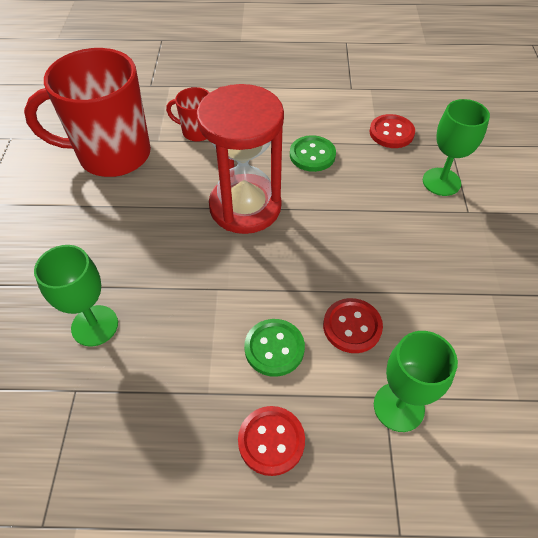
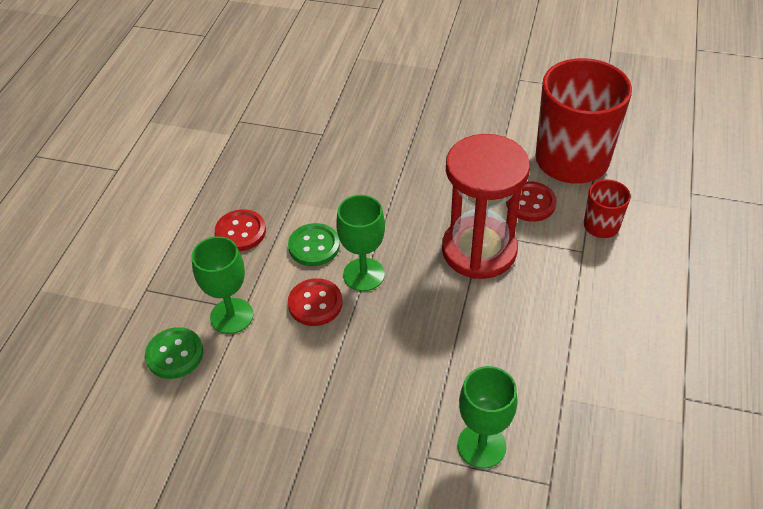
camera: 105 degrees right, 5 degrees down
(95, 325) = (373, 144): green goblet -> green goblet (363, 274)
(312, 155) = (549, 323): green button -> green button (175, 354)
(391, 133) = (581, 419): red button -> red button (530, 203)

